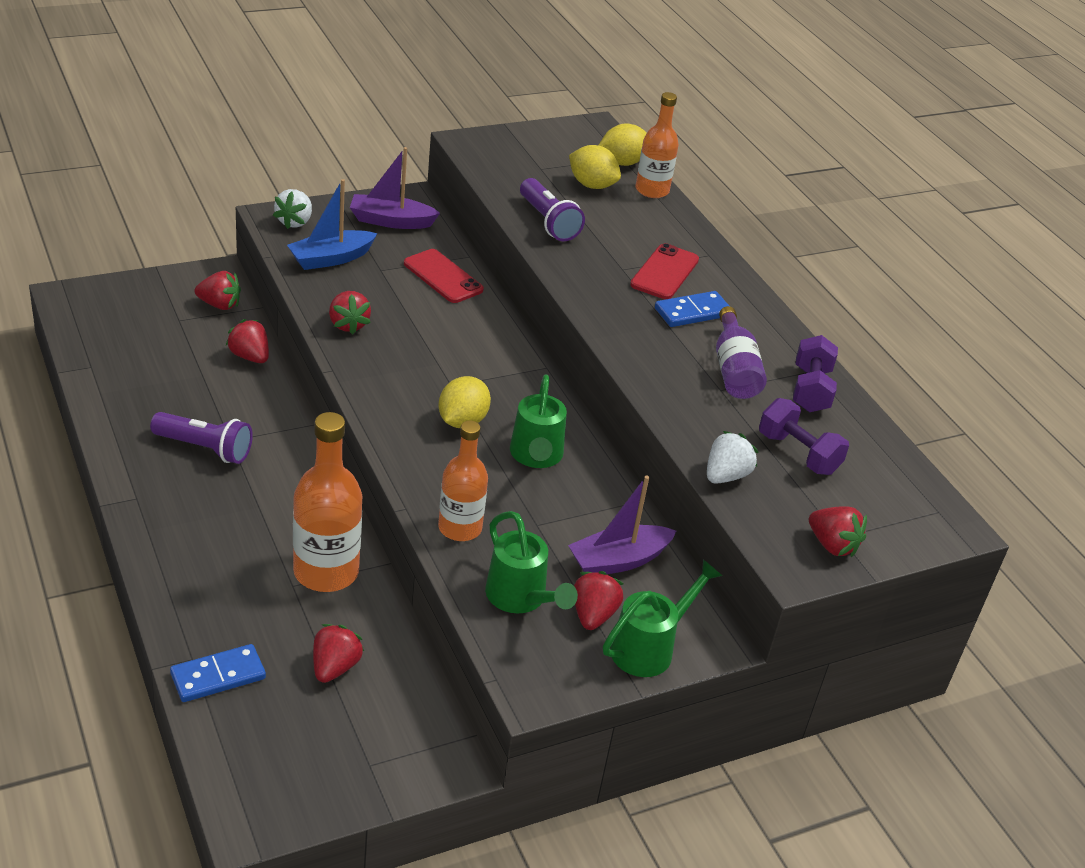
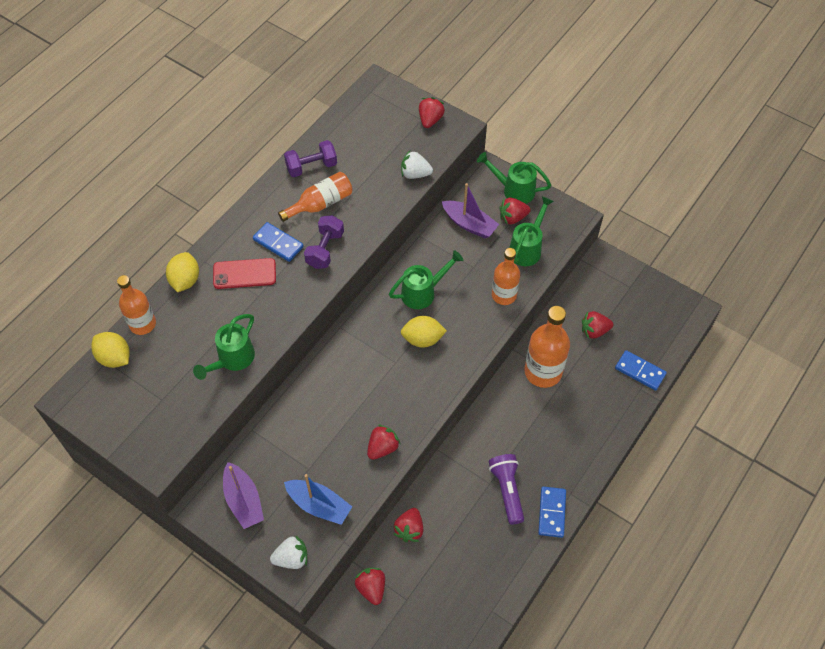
camera: 115 degrees left, 20 degrees up
(134, 468) = (552, 513): none -> blue domino
(443, 277) = (288, 430): red phone -> none
(548, 222) = (232, 359): purple flashlight -> green watering can
(592, 185) = (162, 359): yellow lemon -> yellow lemon (185, 280)
(734, 369) = (320, 204): purple bottle -> orange bottle
(798, 453) = (372, 153): purple dumbbell -> purple dumbbell (325, 249)

